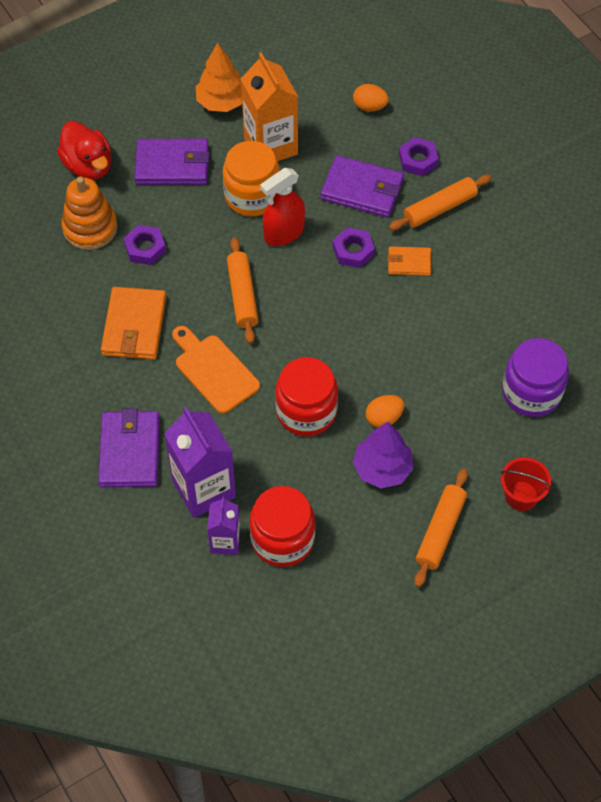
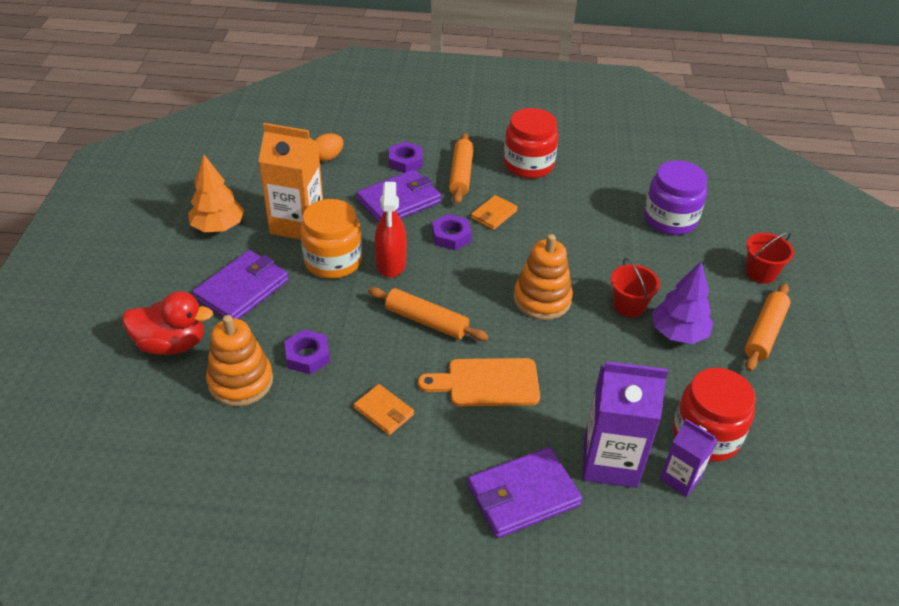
camera: 55 degrees left, 15 degrees down
(130, 451) = (523, 495): purple wallet -> purple wallet turned 60 degrees counterclockwise
(134, 326) = (384, 411): orange wallet -> orange wallet, size x0.57
(306, 411) = (583, 347): red jar -> red jar (528, 164)
(335, 355) = (542, 299): none -> orange stacking toy
(384, 418) = (629, 306): orange egg -> red bucket
(440, 531) = (764, 333): orange rolling pin -> orange rolling pin turned 60 degrees clockwise

